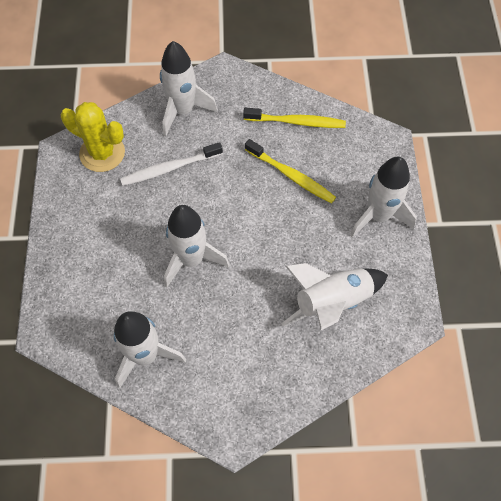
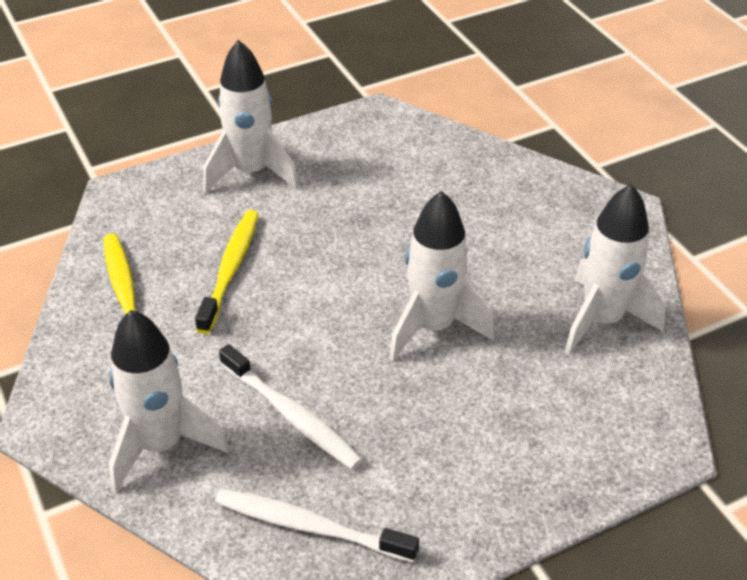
camera: 115 degrees left, 20 degrees down
(102, 153) = (310, 526): yellow cactus -> white toothbrush
(332, 302) = (401, 179): white rocket -> none

